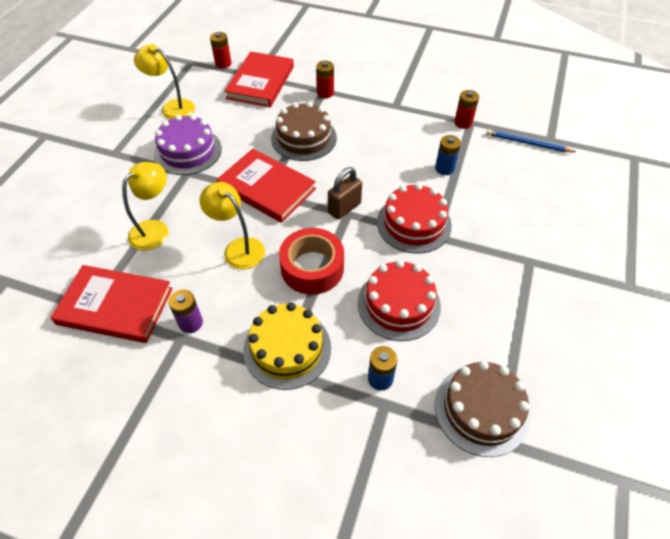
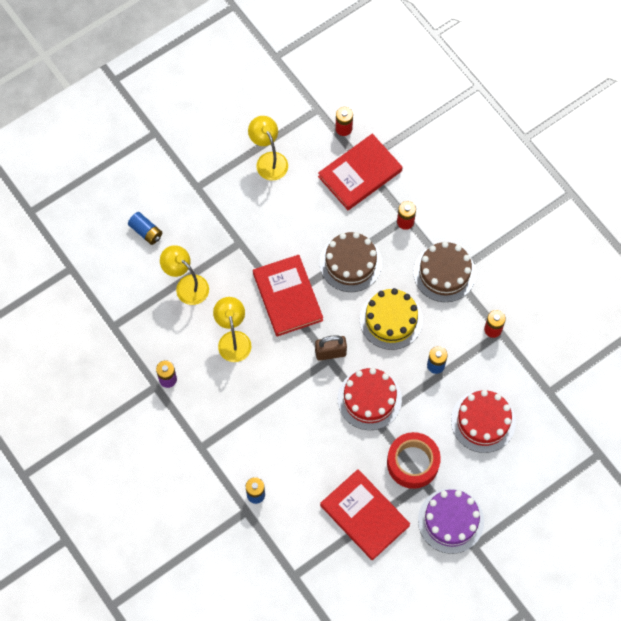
camera: 35 degrees right, 15 degrees up
(80, 208) = (146, 231): none -> blue battery
(115, 306) = (128, 335): red book -> red book (364, 515)
(155, 229) = (187, 285): yellow lamp -> yellow lamp turned 120 degrees counterclockwise
(188, 151) = (252, 220): purple cake -> purple cake (451, 521)
(287, 348) = (214, 437): yellow cake -> yellow cake (391, 320)
(312, 268) = (271, 388): red tape -> red tape (413, 463)
(398, 304) = (307, 454): red cake -> red cake (483, 421)
(481, 409) = (299, 553): brown cake -> brown cake (444, 273)
(528, 143) = (526, 384): blue pencil -> none

